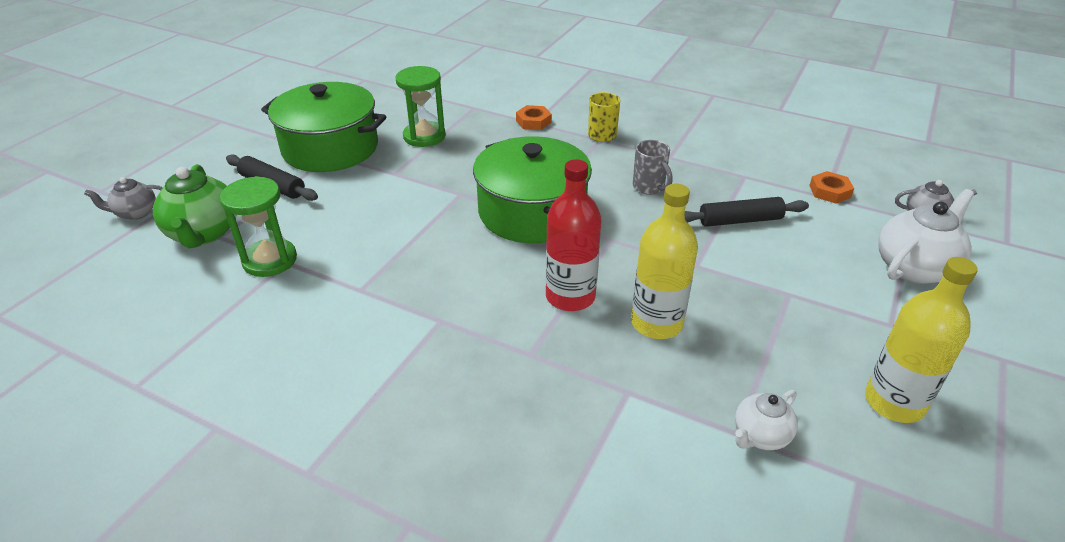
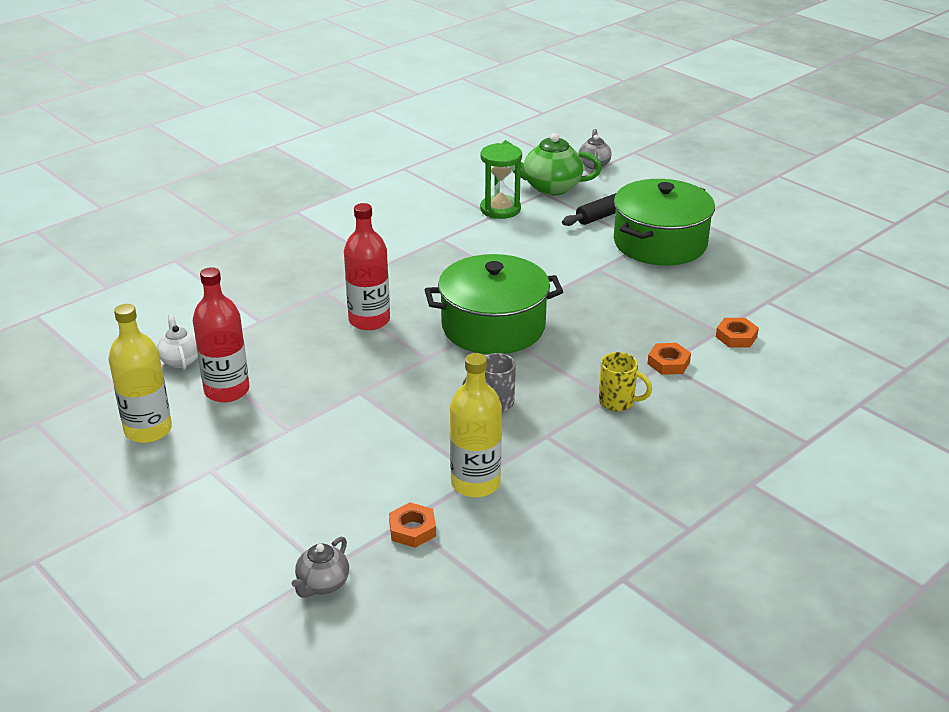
camera: 110 degrees right, 5 degrees down
(424, 136) = (662, 292): green hourglass -> none
(478, 100) = (736, 337): none -> orange nut
(656, 323) = (310, 350): yellow bottle -> yellow bottle (475, 483)
(740, 220) = (404, 442): black rolling pin -> none
(776, 364) = (227, 390): none -> red bottle
(914, 267) = (259, 525): white teapot -> none

